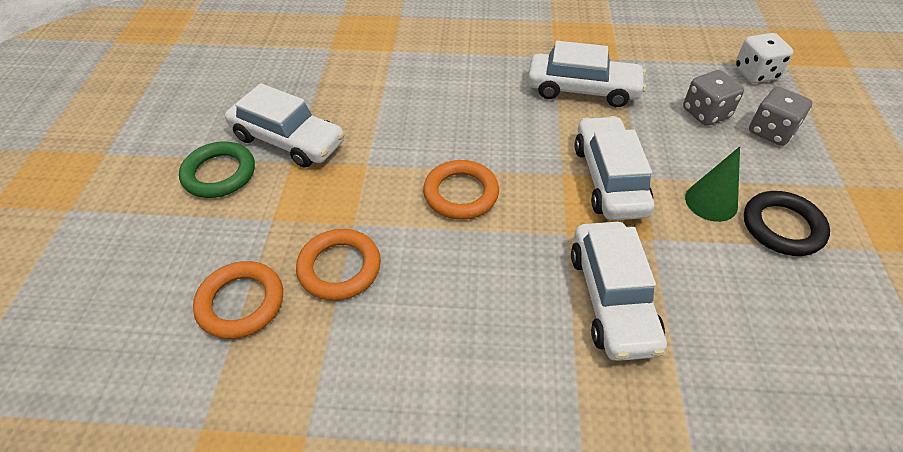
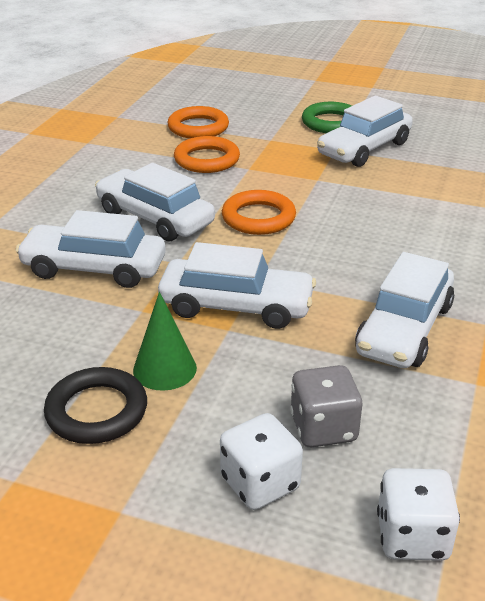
camera: 105 degrees right, 15 degrees down
(493, 278) = (155, 218): none -> white car
(771, 131) = (260, 483): grey dice -> white dice

